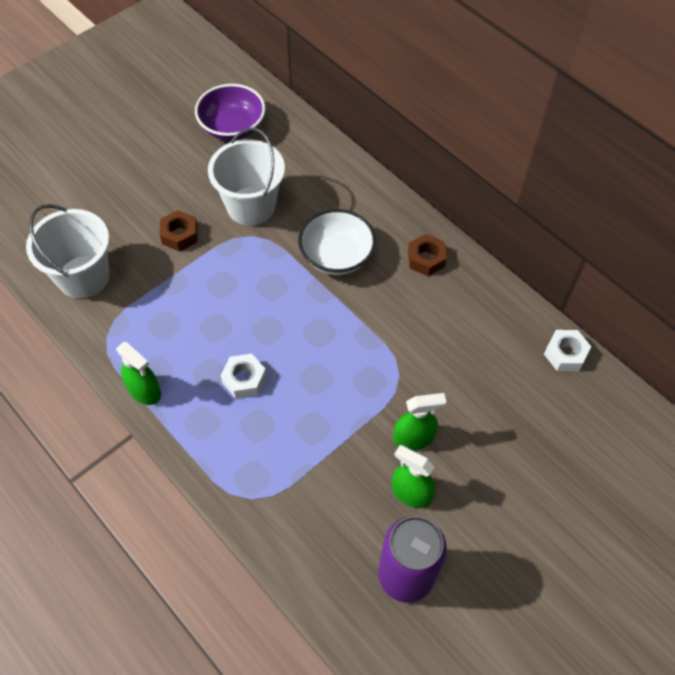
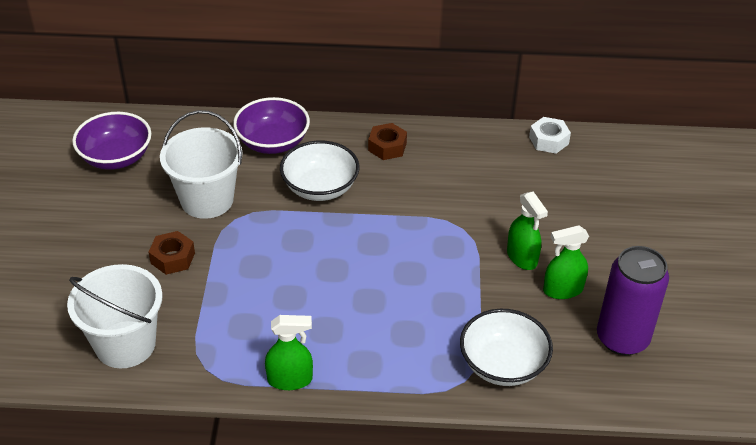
camera: 45 degrees left, 15 degrees down
(244, 379) = (358, 313): white nut -> none
(291, 511) = (503, 364): none -> white bowl
(347, 192) = (273, 142): none -> purple bowl
(413, 438) = (522, 257): green spray bottle -> green spray bottle turned 120 degrees clockwise

